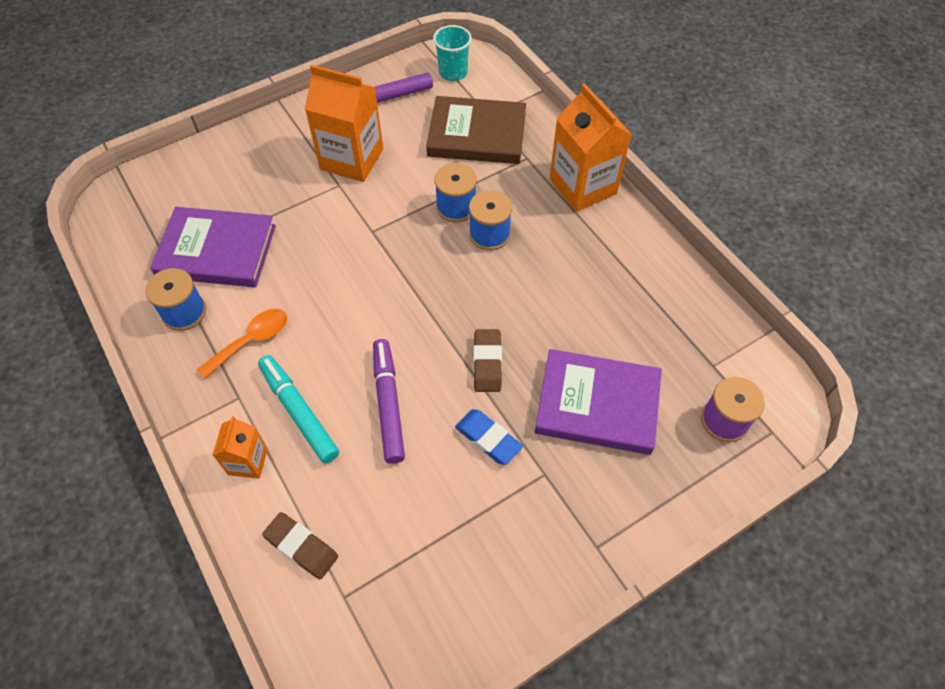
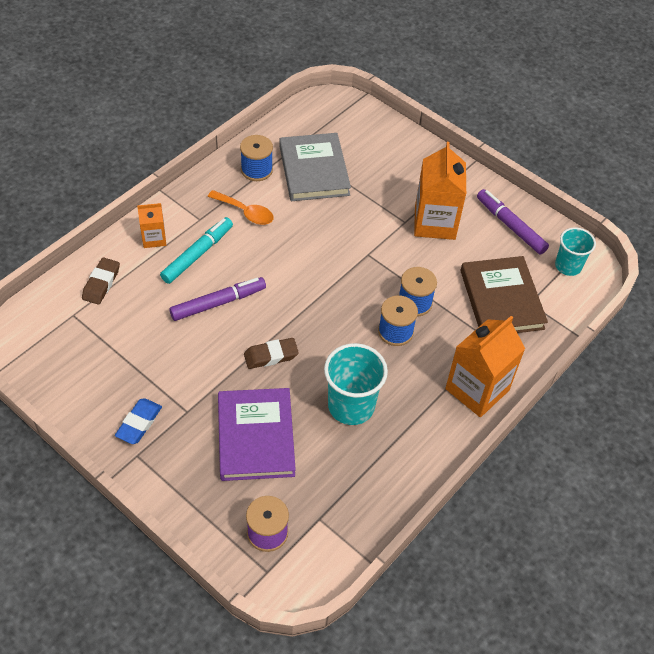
camera: 70 degrees right, 5 degrees down
(217, 251) = (314, 170): purple book -> grey book
(488, 439) = (206, 370): blue eraser -> blue eraser (139, 423)
(577, 300) = (351, 406): none -> turquoise cup

